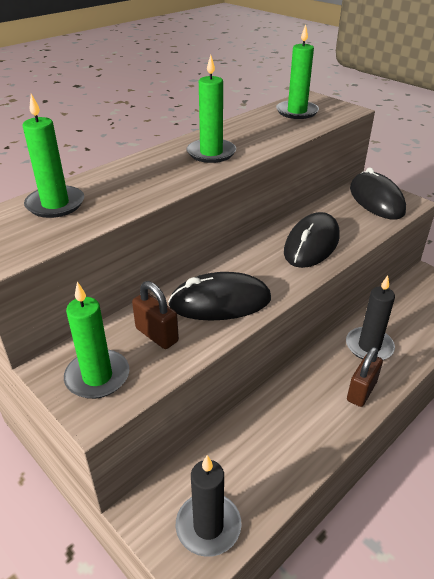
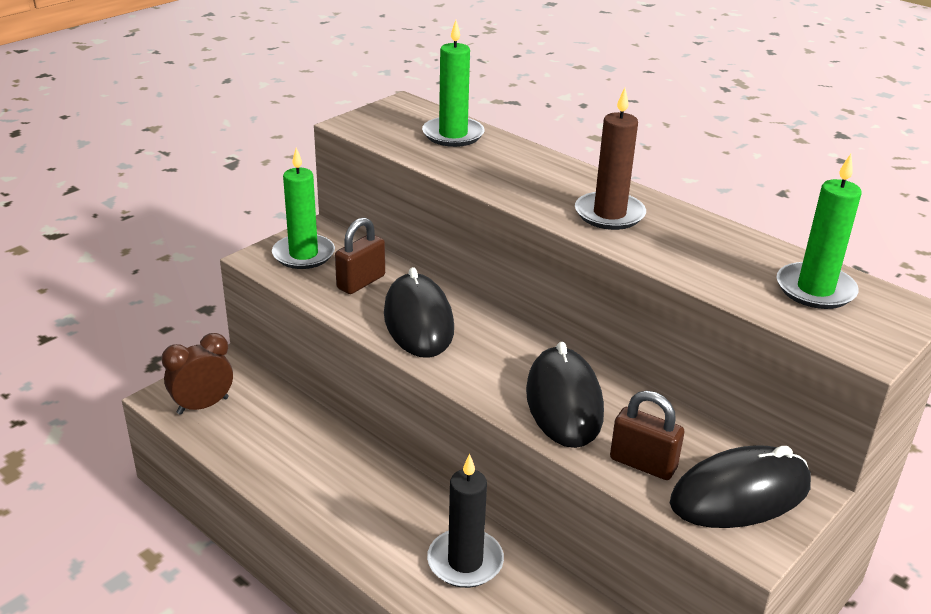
camera: 85 degrees right, 5 degrees down
(208, 526) = (203, 406): black candle -> brown clock
(211, 153) = (609, 214): green candle -> brown candle
(311, 244) = (564, 402): black mouse -> black mouse turned 60 degrees clockwise
(361, 391) = (373, 540): brown padlock -> brown padlock (643, 463)

